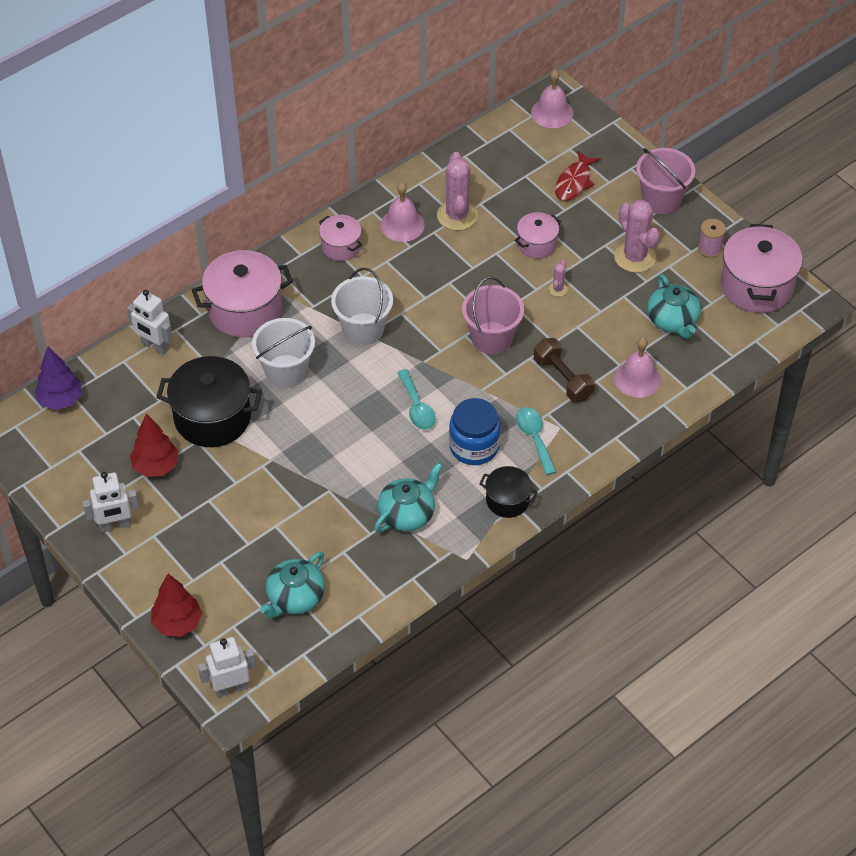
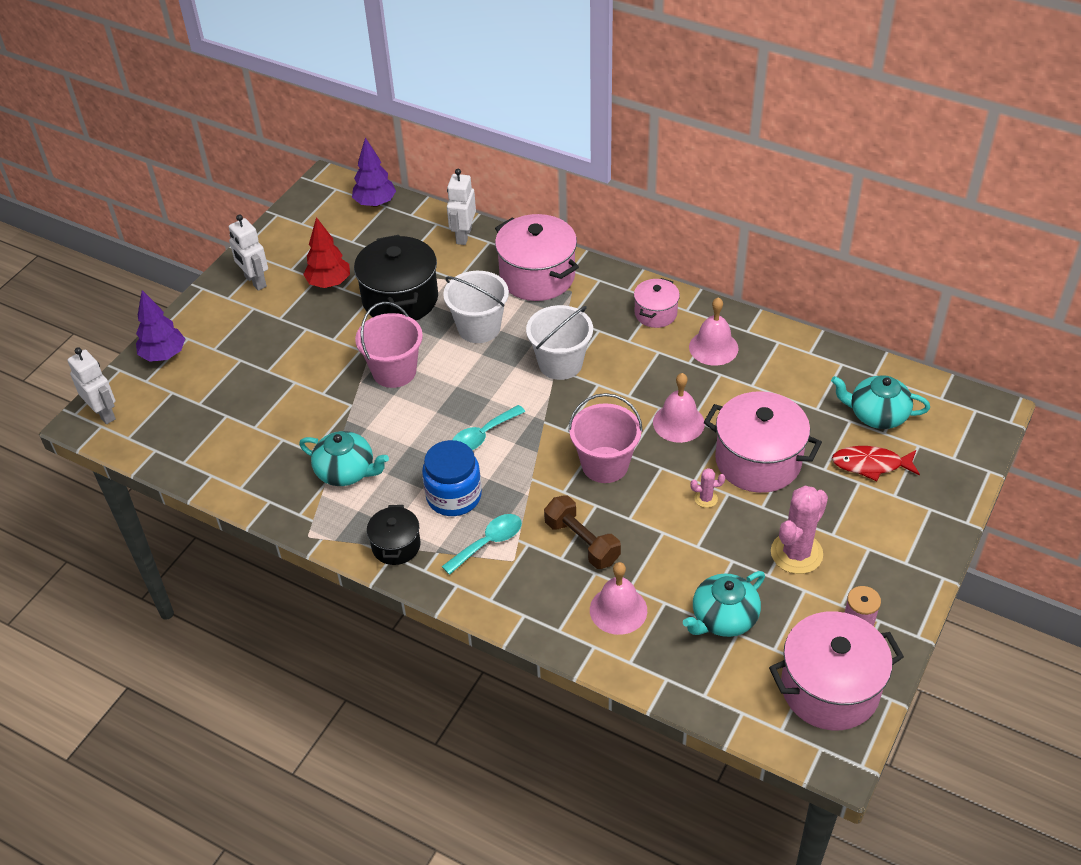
camera: 70 degrees right, 5 degrees down
(177, 623) = (164, 355): red tree -> purple tree
(295, 597) = (217, 423): turquoise teapot -> turquoise teapot (877, 415)
(457, 215) = (754, 384): pink cactus -> none
(536, 244) = (758, 461): pink pot -> pink pot, size x1.82
(552, 113) = (959, 414): pink bell -> pink bell (678, 423)
(563, 379) = (582, 542): brown dumbbell -> brown dumbbell turned 75 degrees counterclockwise
(661, 199) = (902, 552): pink bucket -> pink bucket (394, 371)

